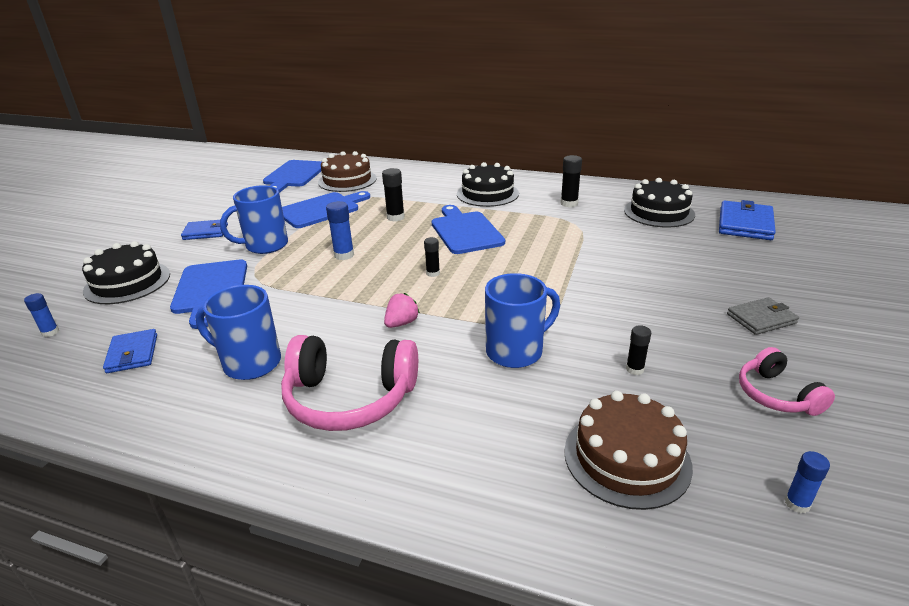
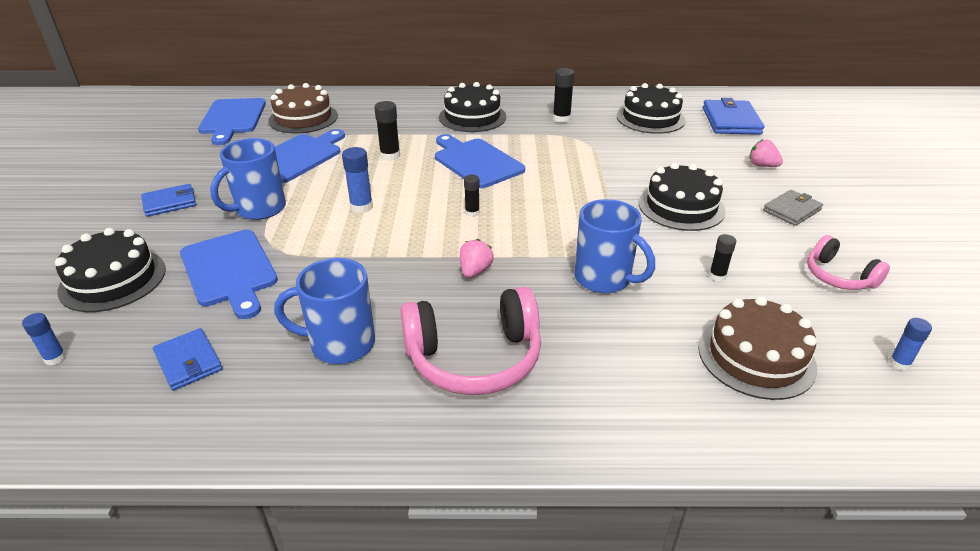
camera: 20 degrees left, 5 degrees up
(516, 351) = (604, 279): blue mug -> blue mug turned 90 degrees clockwise
(638, 297) = (681, 207): none -> black cake
(754, 270) = (762, 165): none -> pink strawberry

